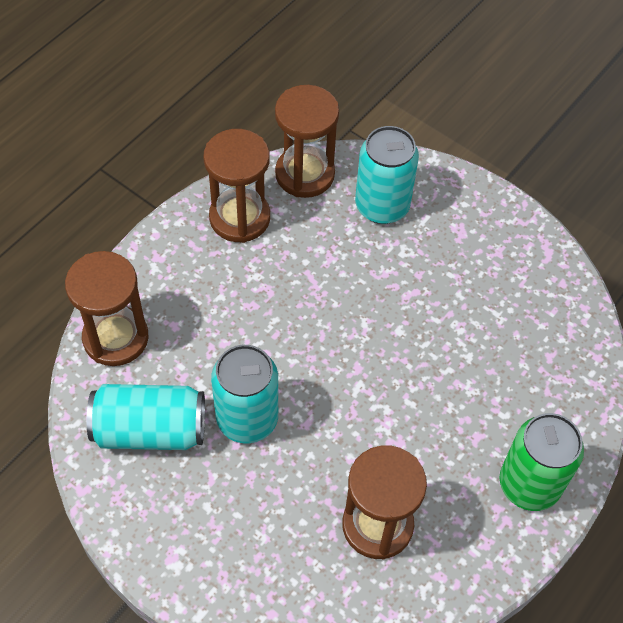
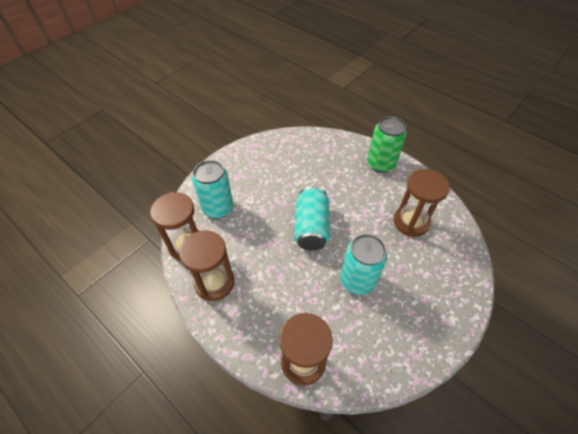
camera: 85 degrees left, 5 degrees down
(150, 430) = (369, 336): turquoise can -> turquoise can (311, 227)

